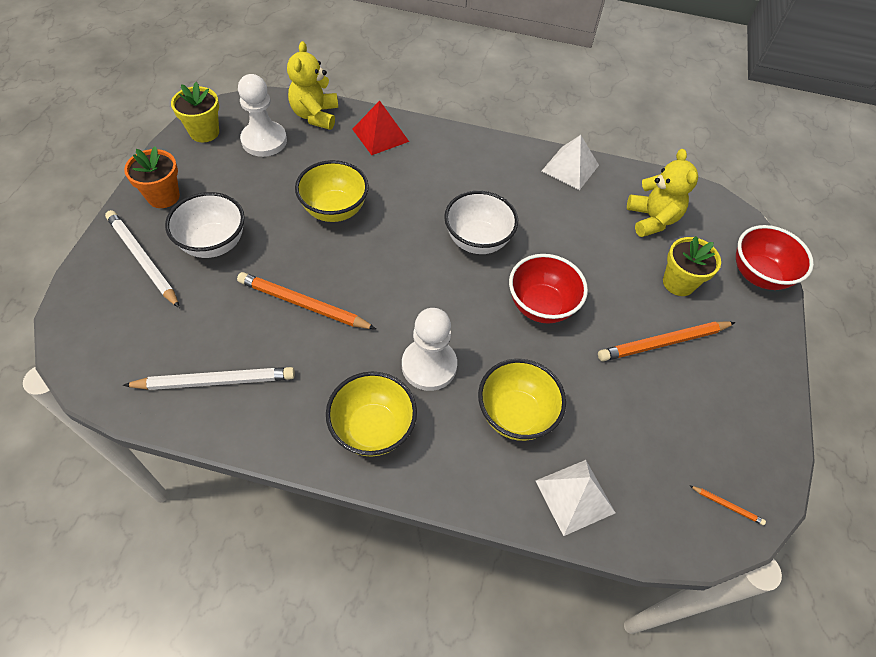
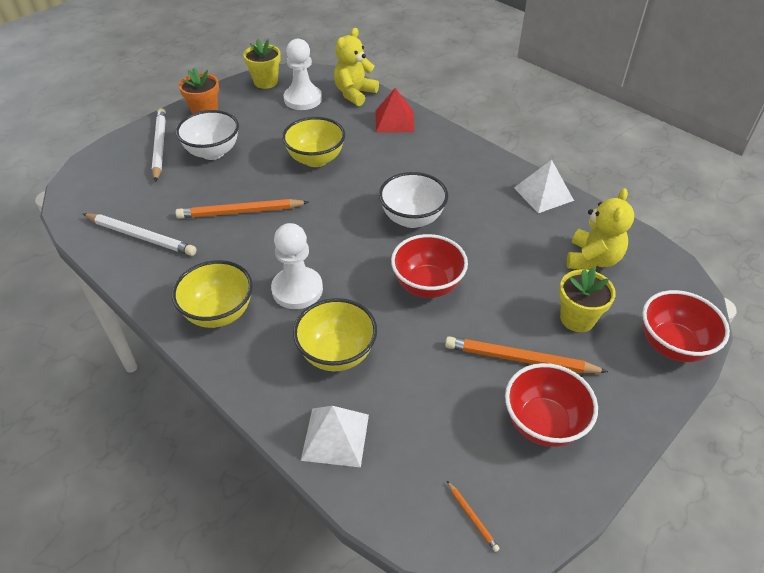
camera: 35 degrees right, 10 degrees down
(303, 304) = (240, 212): orange pencil -> orange pencil turned 60 degrees counterclockwise
(719, 393) = (543, 423): none -> red bowl

